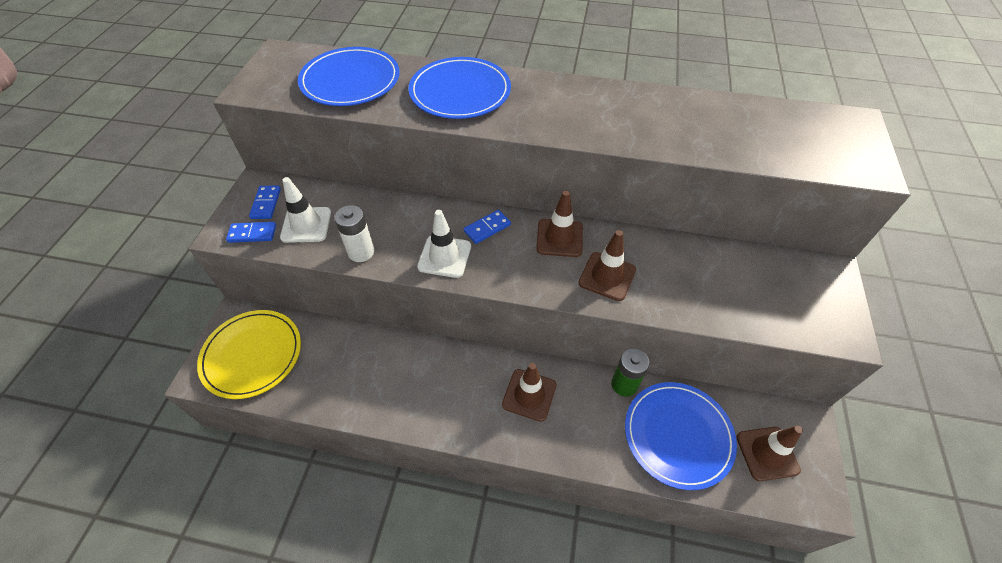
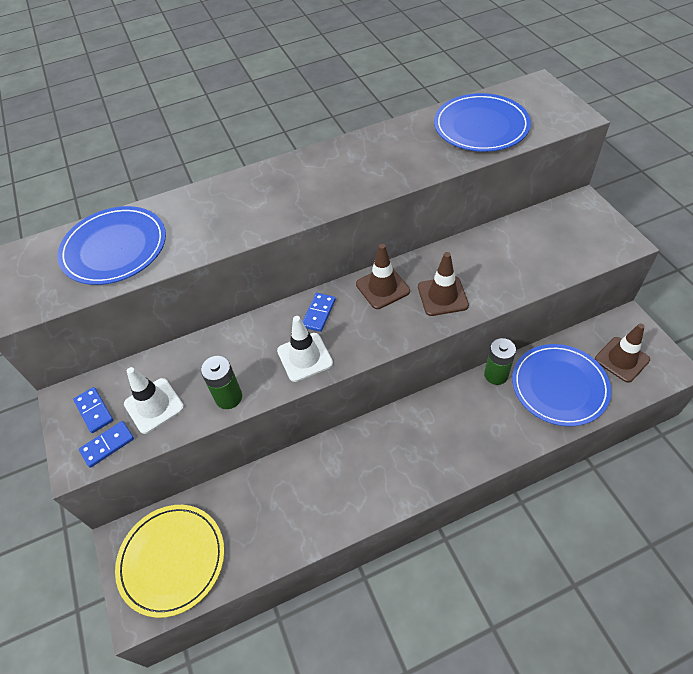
camera: 30 degrees left, 0 degrees up
(361, 252) = (228, 397): white battery -> green battery
(460, 92) = (228, 207): blue plate -> blue plate (481, 126)
(529, 395) = (436, 429): brown traffic cone -> none

